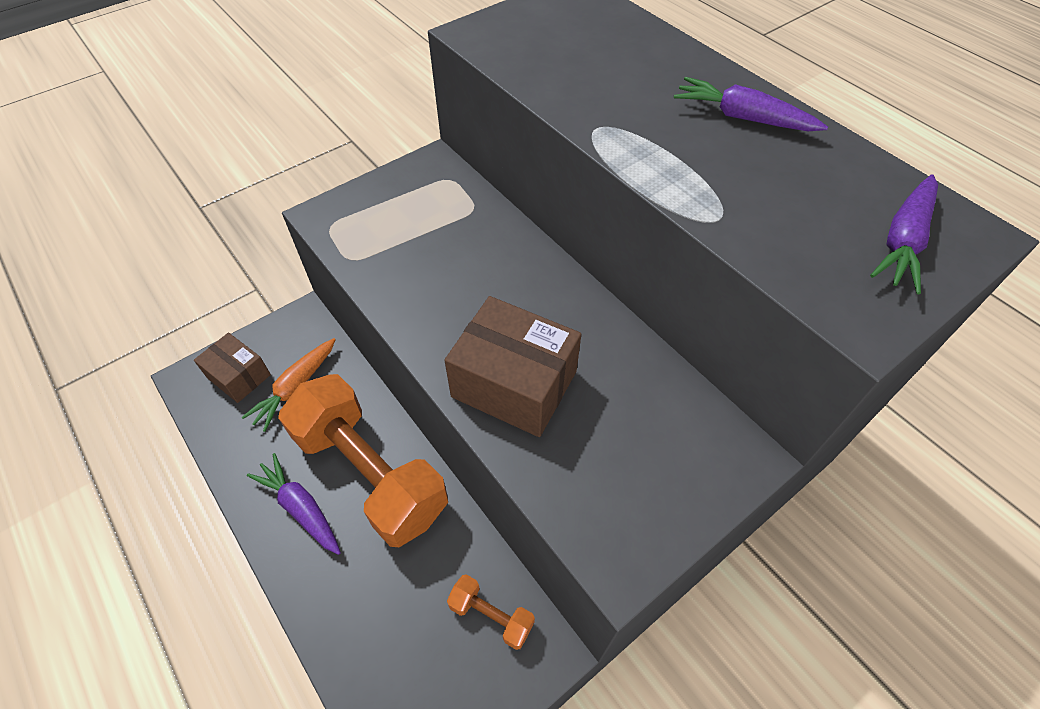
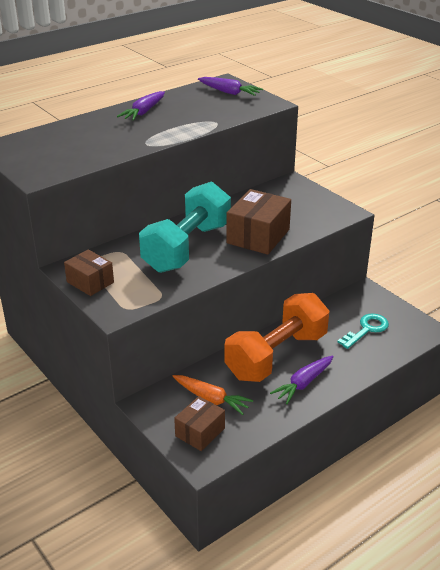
camera: 90 degrees left, 20 degrees down
(398, 186) = (90, 282): none -> brown box
(422, 633) = (366, 329): none -> turquoise key
(480, 284) = (187, 247): none -> turquoise dumbbell
(491, 615) = (352, 307): orange dumbbell -> none

